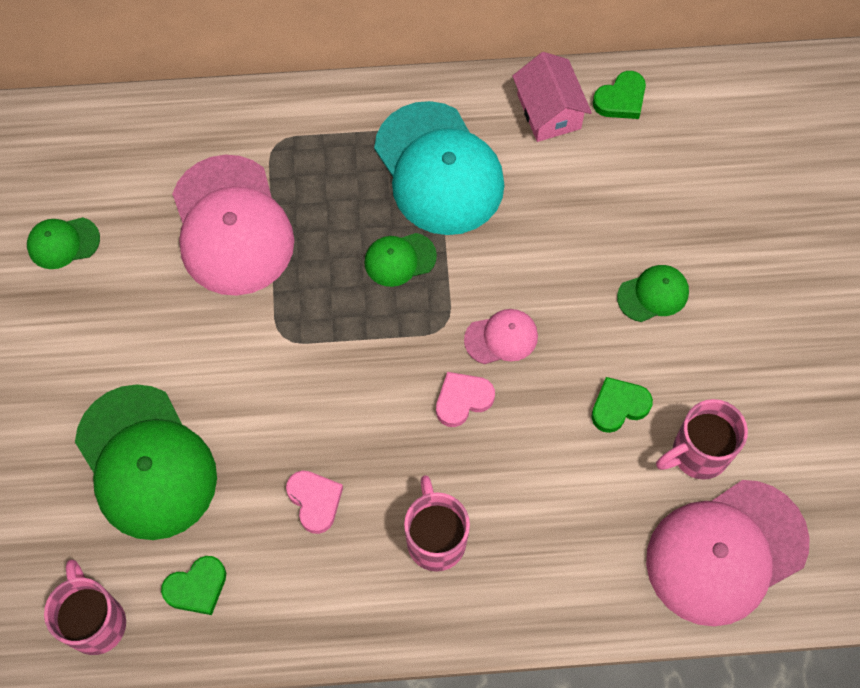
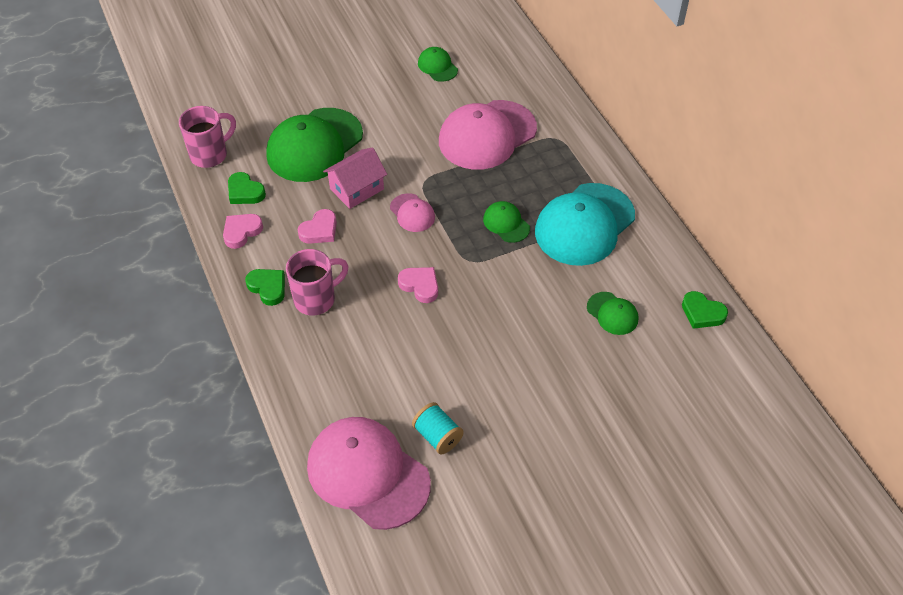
camera: 70 degrees right, 15 degrees down
(274, 611) = (241, 232): none -> pink heart
(501, 338) = (475, 294): pink cap -> pink cap (412, 213)
(549, 111) = (666, 273): pink house -> pink house (356, 189)
(618, 406) = (454, 377): green heart -> green heart (268, 287)
(653, 294) = (552, 375): green cap -> green cap (612, 313)
(697, 454) = (437, 436): pink mug -> turquoise spool

